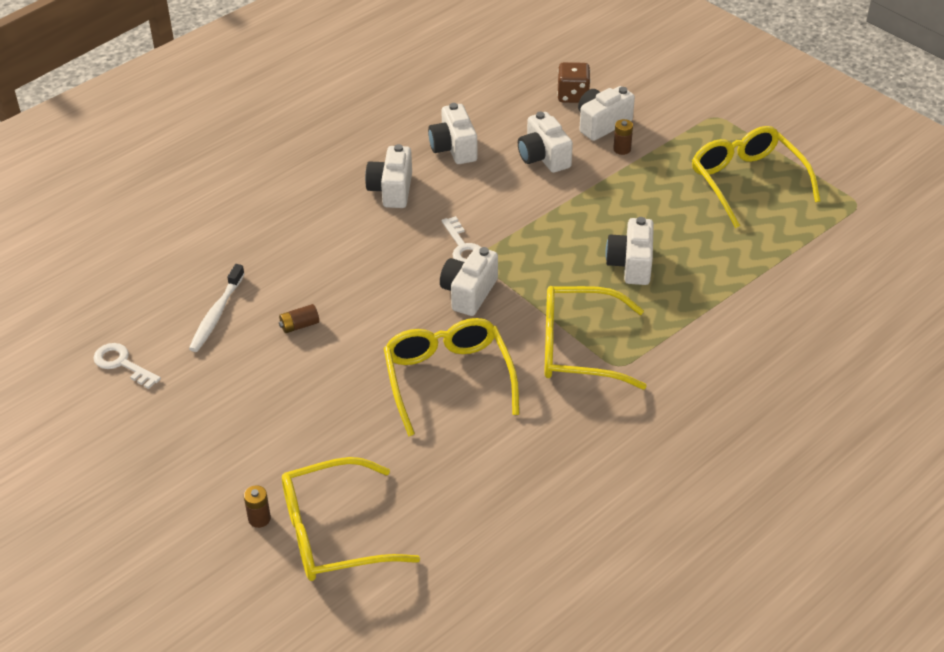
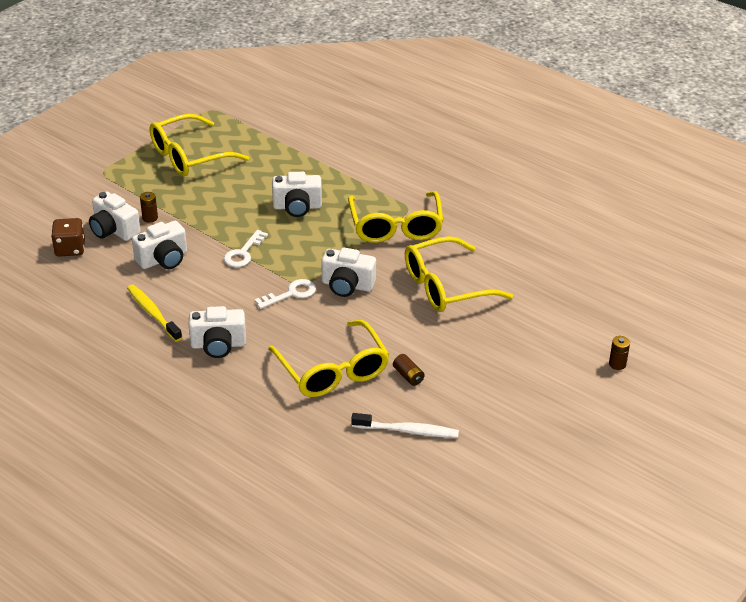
camera: 100 degrees left, 5 degrees down
(122, 364) = (485, 481): white key -> white key (243, 253)
(333, 533) = (614, 324): yellow glasses -> yellow glasses (333, 371)
(454, 148) = (153, 313): white camera -> yellow toothbrush

